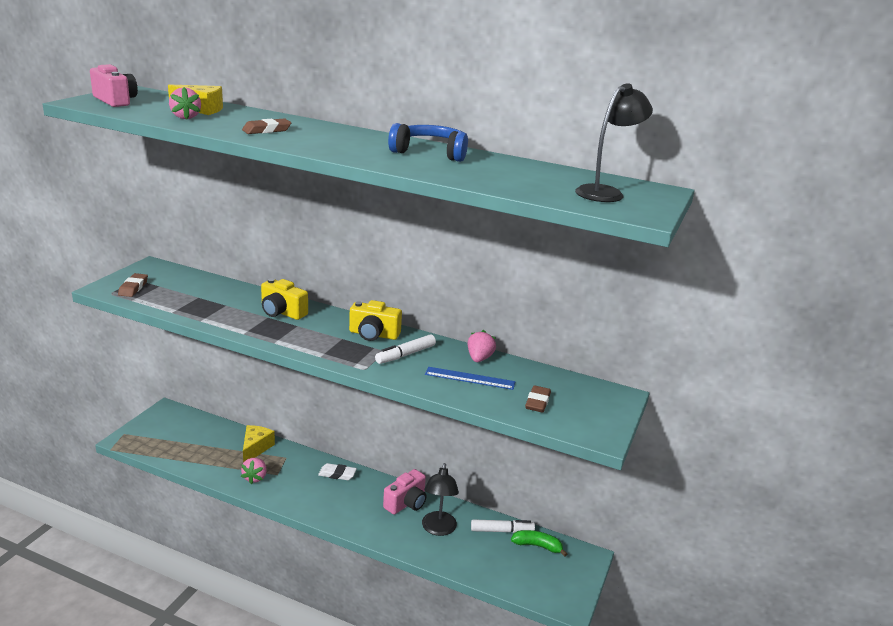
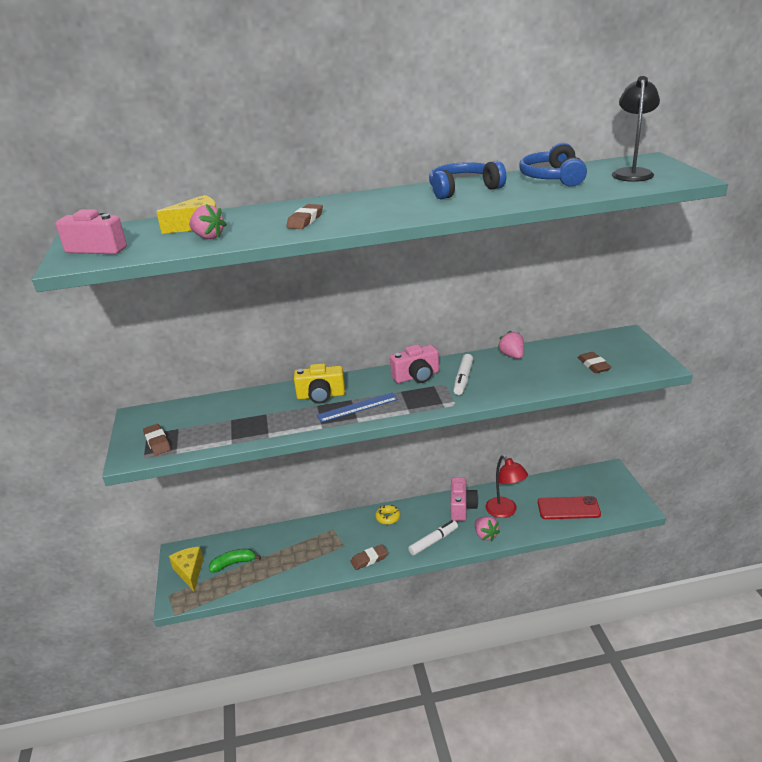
camera: 30 degrees left, 5 degrees up
(255, 448) = (300, 537): yellow cheese -> yellow cheese (189, 572)
(255, 478) = (331, 559): pink strawberry -> pink strawberry (485, 535)
(281, 496) = (369, 559): none -> brown eraser
(337, 474) = (388, 517): white eraser -> yellow donut
(373, 334) = (416, 376): yellow camera -> pink camera
(438, 529) = (505, 511): black lamp -> red lamp
(470, 378) = (530, 372): blue ruler -> blue ruler (357, 407)
(499, 562) = (568, 508): none -> red phone
(502, 531) = (543, 487): white marker -> white marker (433, 541)
(527, 171) = (553, 177): none -> blue headphones
(537, 546) = (576, 483): green banana -> green banana (233, 563)

